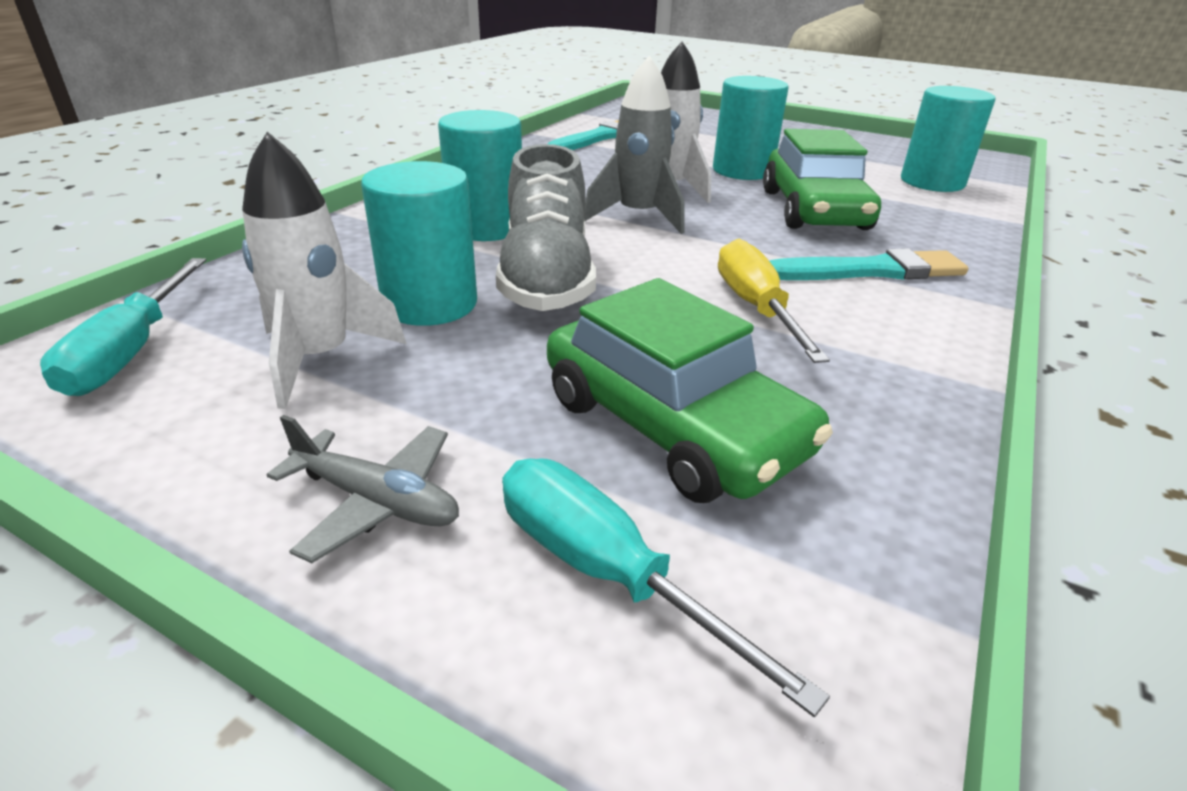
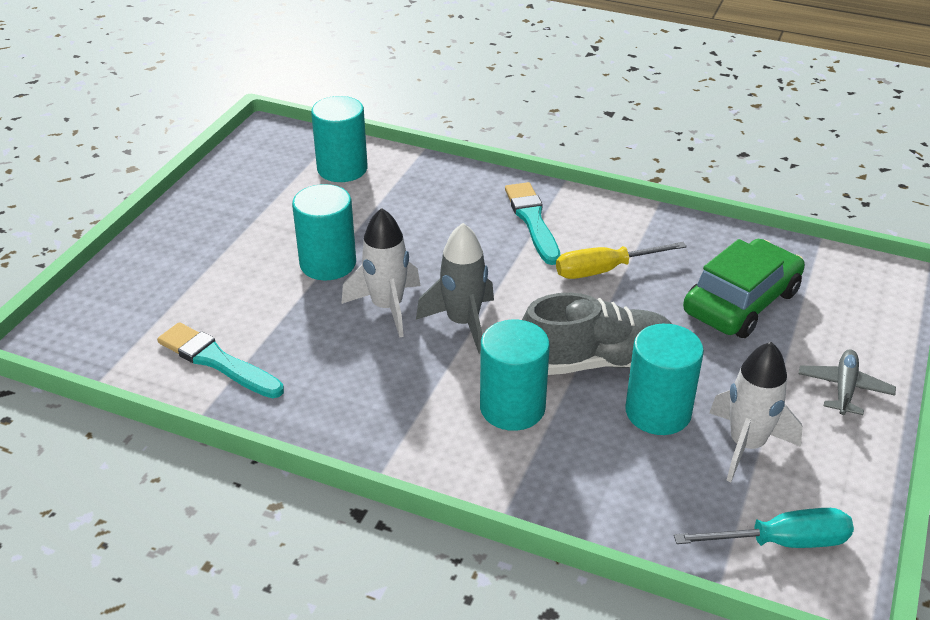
camera: 95 degrees left, 5 degrees up
(605, 572) = (843, 318): turquoise screwdriver -> none
(814, 210) = (423, 233): green car -> none

